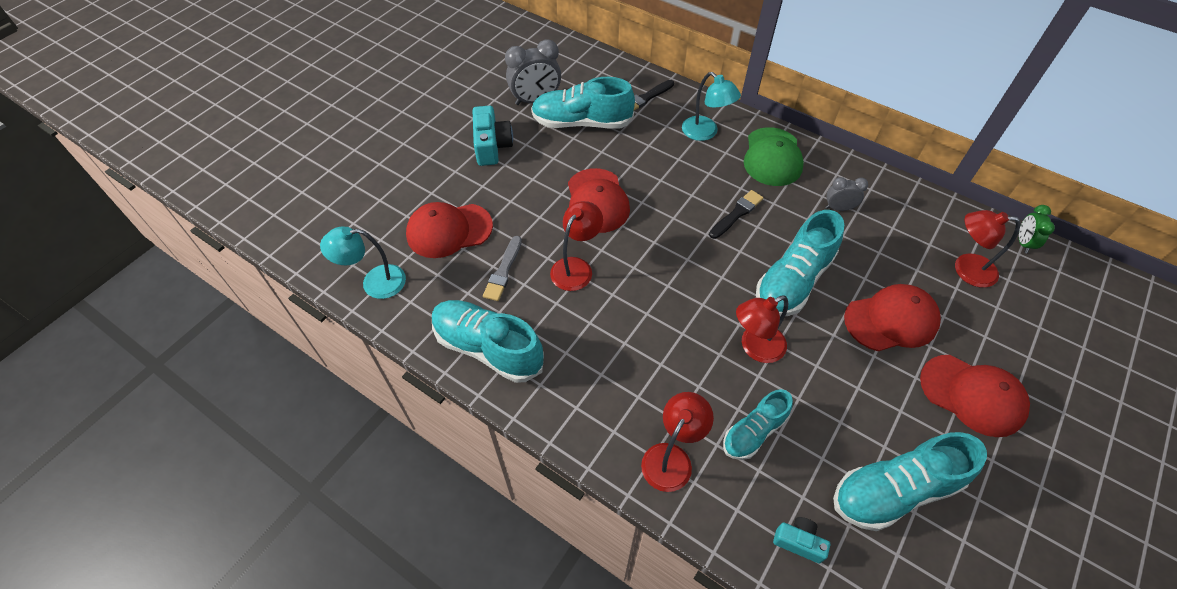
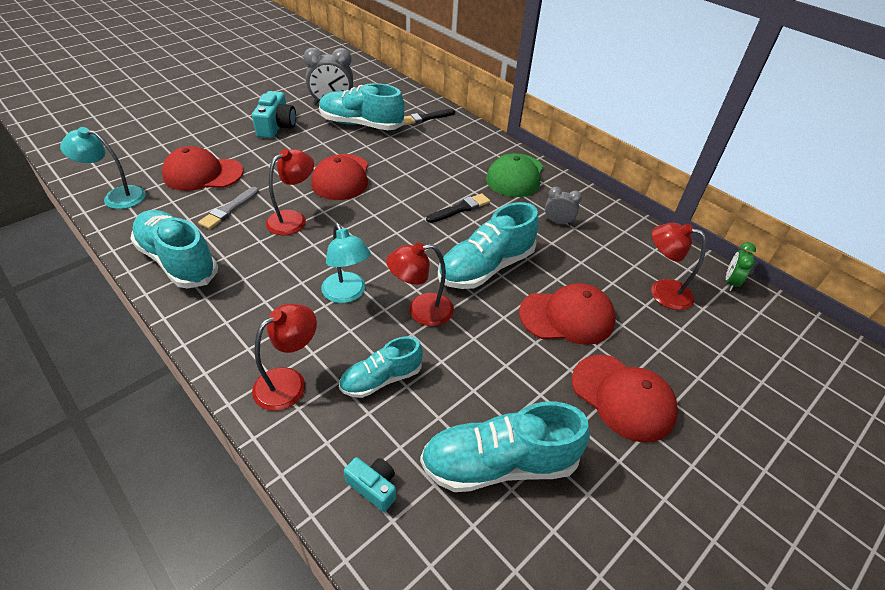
camera: 10 degrees right, 10 degrees down
(705, 133) = (464, 149): turquoise lamp -> turquoise lamp (347, 294)

